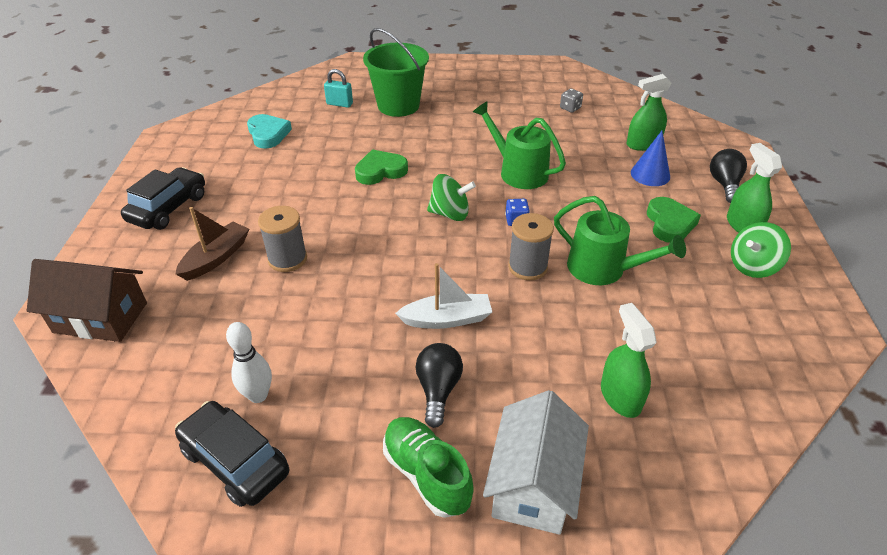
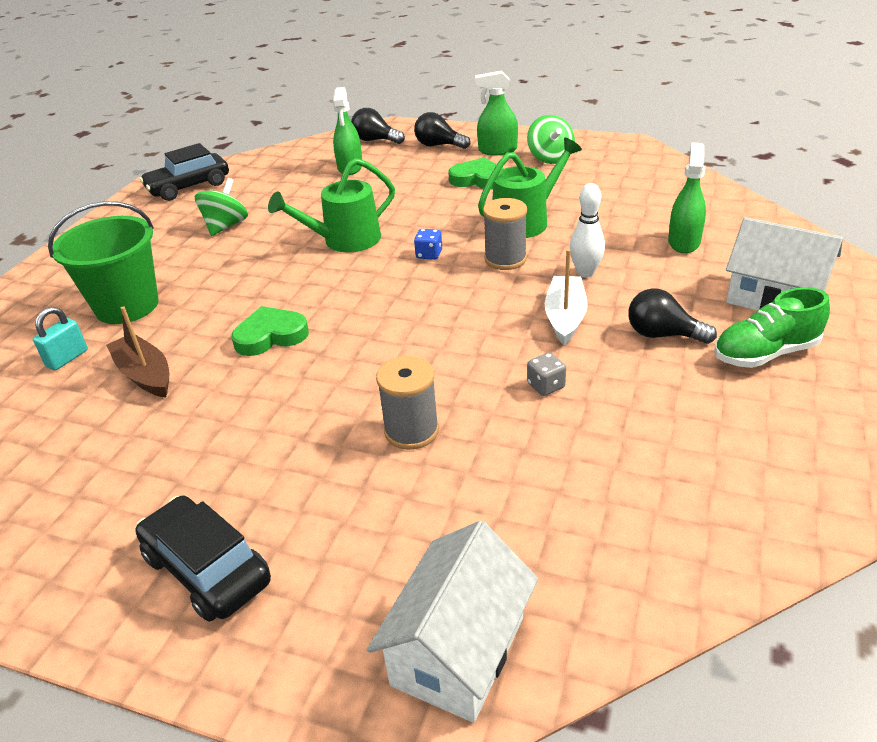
camera: 70 degrees left, 5 degrees down
(100, 317) = (458, 650): brown house -> white house
(216, 258) = (373, 505): brown boat -> brown boat (145, 375)
(235, 461) = (749, 488): black car -> black car (189, 187)
(258, 395) = (652, 466): white bowling pin -> white bowling pin (585, 273)
(268, 134) = (82, 439): turquoise heart -> none
(380, 171) = (270, 336): green heart -> green heart turned 75 degrees clockwise
(450, 214) = (392, 294): green spinning top -> green spinning top (226, 226)
(570, 108) = (251, 192): grey dice -> grey dice (546, 386)
(620, 397) = (684, 242): green spray bottle -> green spray bottle turned 105 degrees clockwise
(650, 174) = (401, 173): blue cone -> none
(706, 145) = (375, 140): none -> black light bulb

